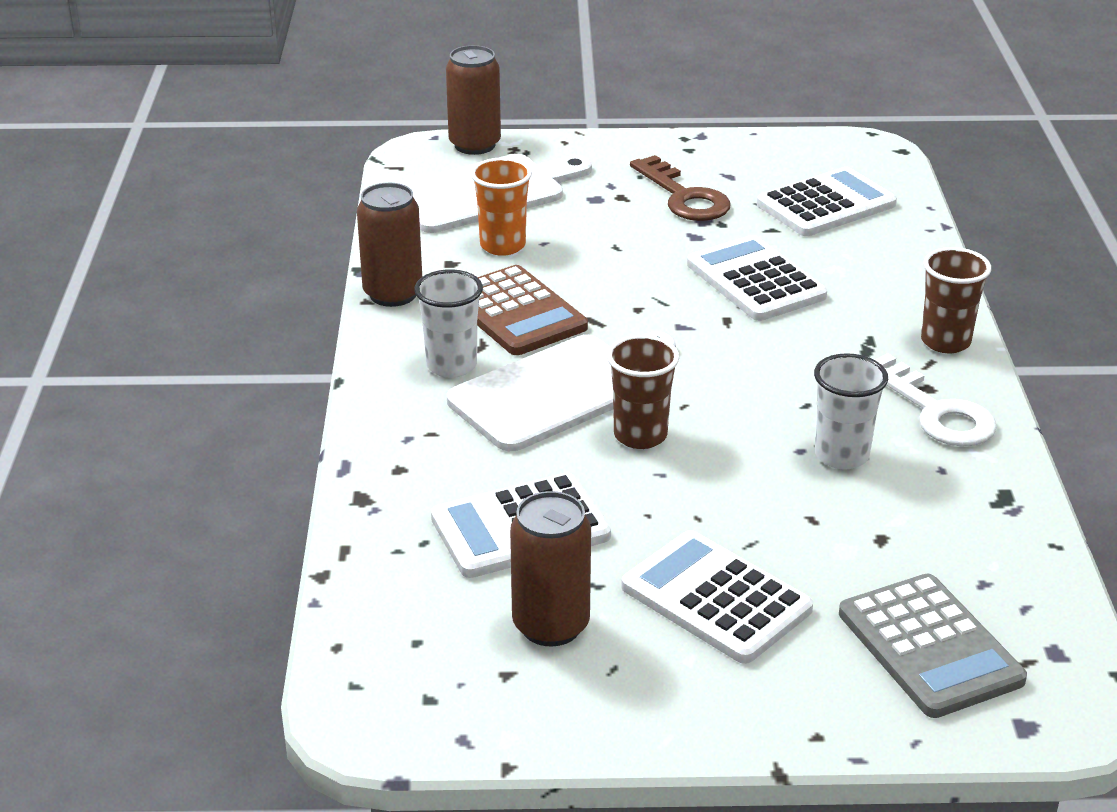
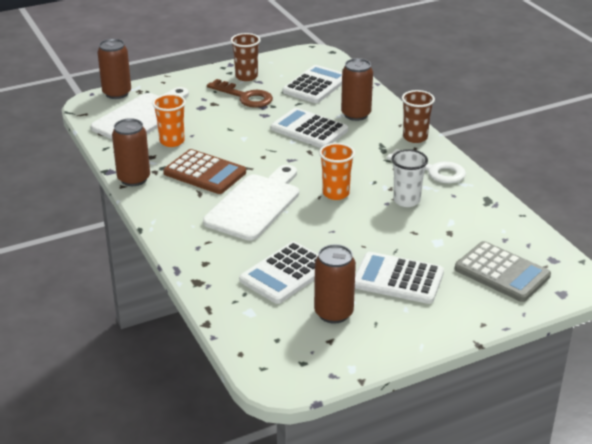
camera: 25 degrees left, 0 degrees up
(451, 365) = (192, 207): white cup -> none
(640, 435) = (309, 216): brown cup -> brown cup (246, 76)
(718, 407) = (336, 193): none -> orange cup
(862, 273) = (356, 114): none -> brown can

